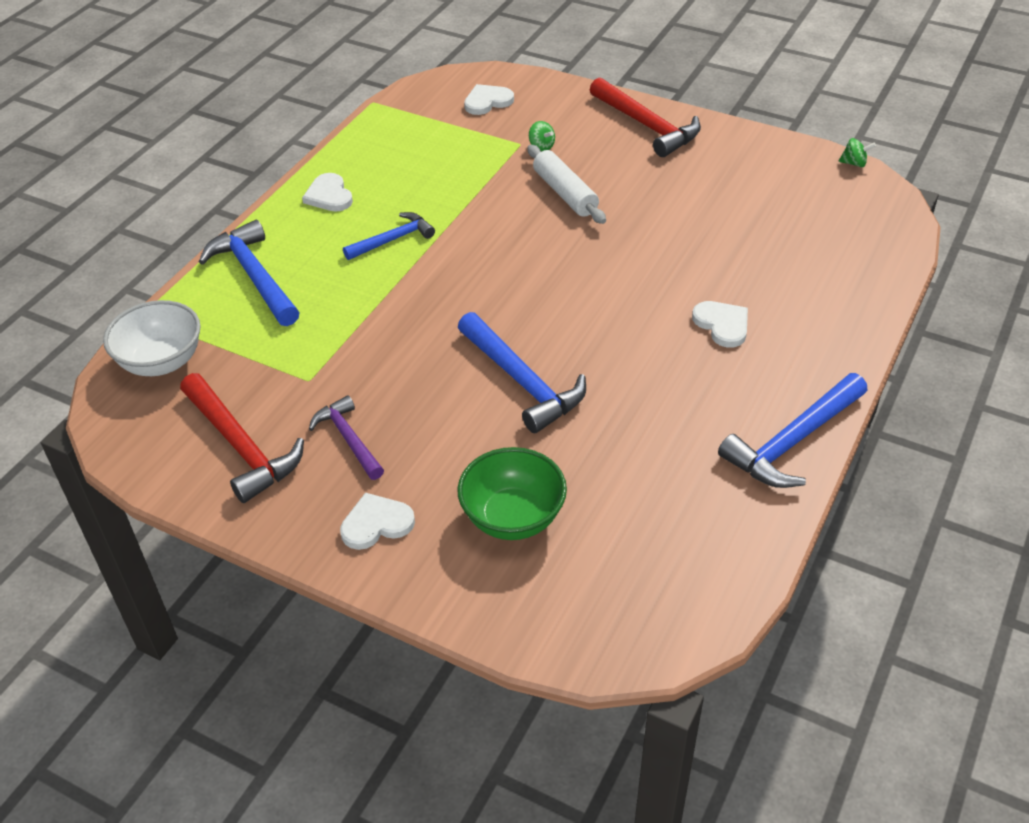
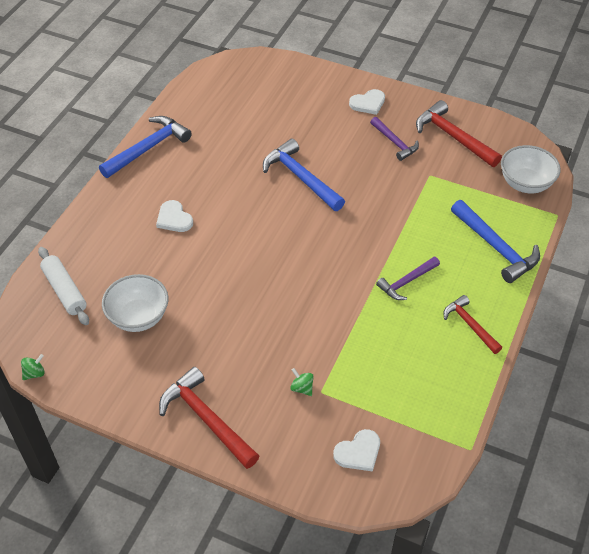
camera: 175 degrees right, 5 degrees up
(329, 195) = (470, 325): white heart -> red hammer
(392, 240) = (407, 282): blue hammer -> purple hammer
(513, 518) = (299, 108): green bowl -> none
(565, 193) = (279, 332): white rolling pin -> white rolling pin (65, 291)
(745, 211) = (138, 317): none -> white bowl
(854, 163) = (34, 373): green spinning top -> green spinning top turned 135 degrees clockwise

